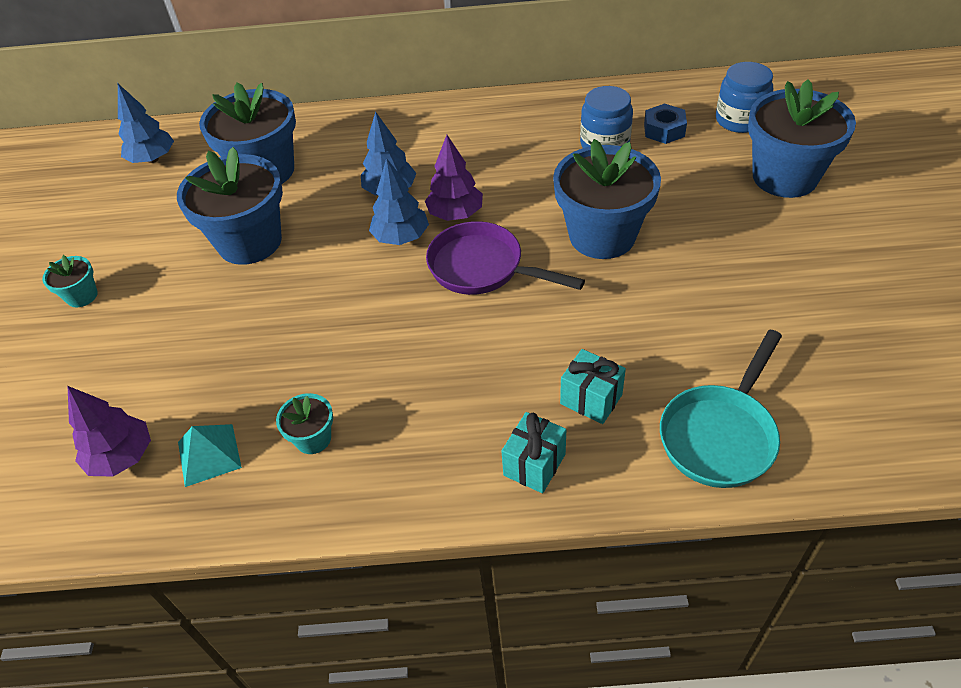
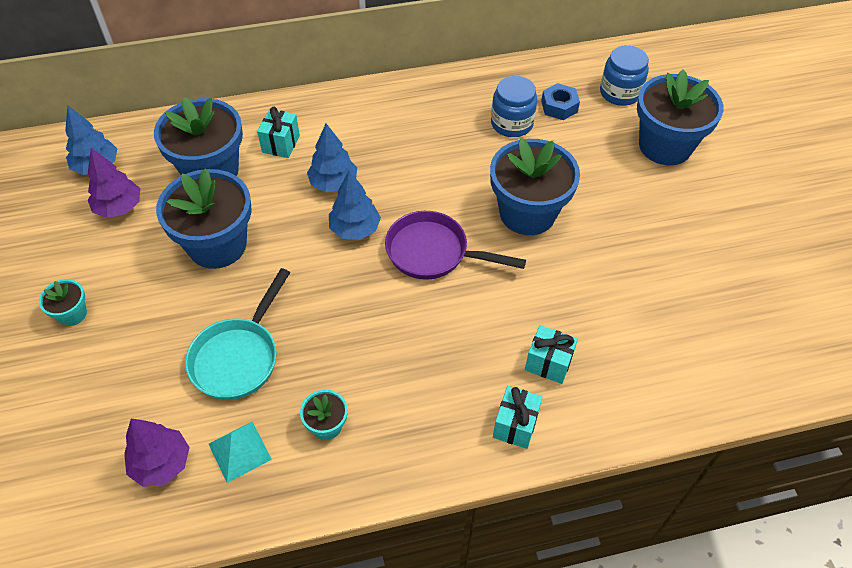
camera: 15 degrees left, 5 degrees up
(345, 149) = (281, 144): none -> turquoise gift
(455, 214) = (398, 202): purple tree -> purple tree (119, 207)
(720, 435) = (653, 382): turquoise pan -> turquoise pan (238, 357)

